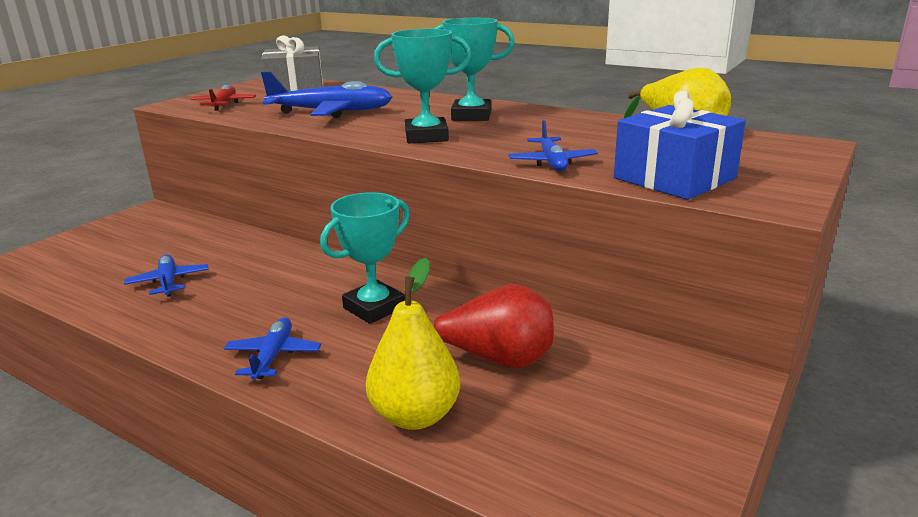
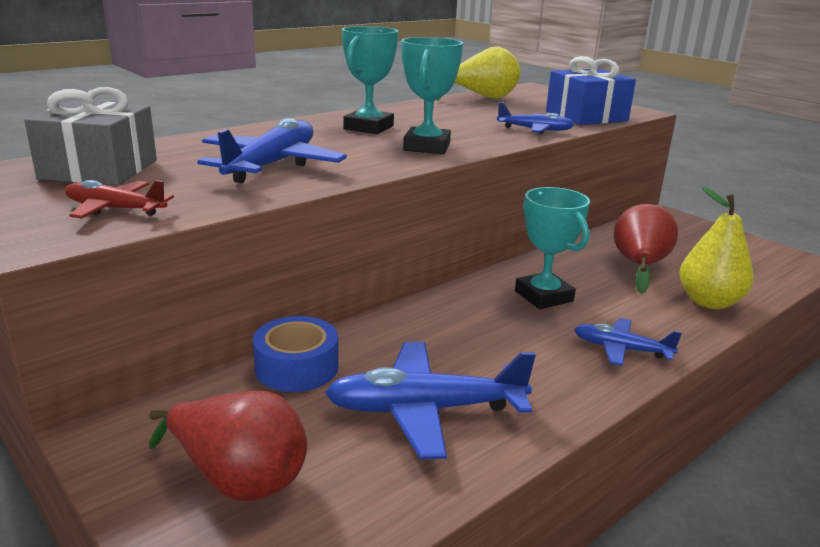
camera: 75 degrees left, 0 degrees up
(104, 246) = (239, 479): none -> red pear
(168, 282) = (425, 410): blue plane -> blue plane, size x1.75
(221, 236) = (297, 367): none -> blue tape

